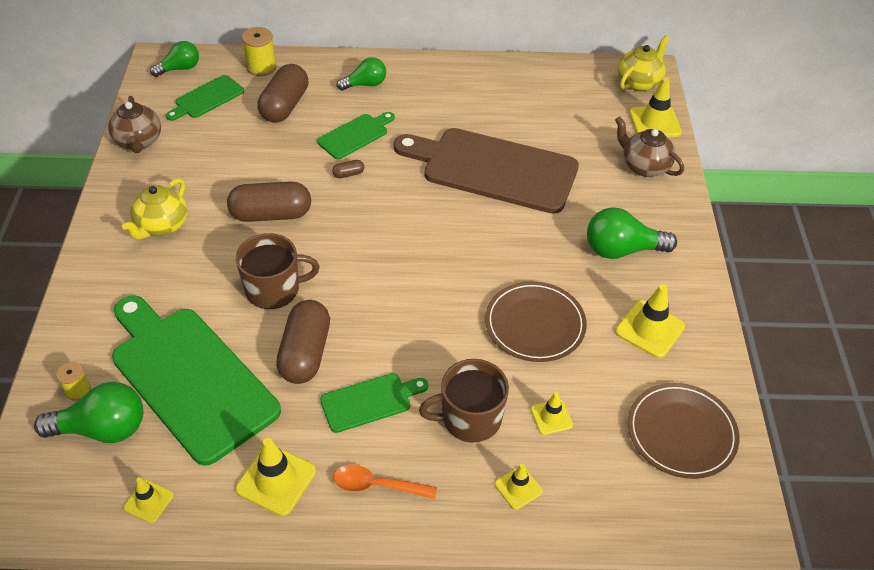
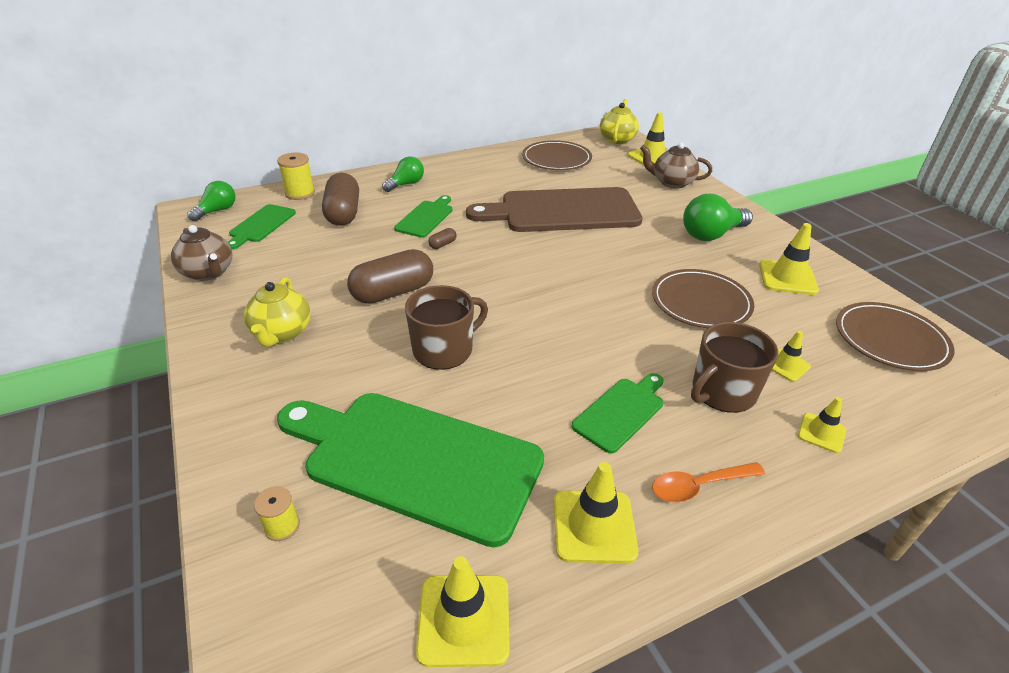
camera: 25 degrees left, 10 degrees down
(102, 429) = (343, 558): green light bulb -> none
(148, 501) = (464, 619): yellow traffic cone -> yellow traffic cone, size x1.68
(305, 353) = (521, 393): brown capsule -> none
(545, 93) = (556, 159): none -> brown plate

